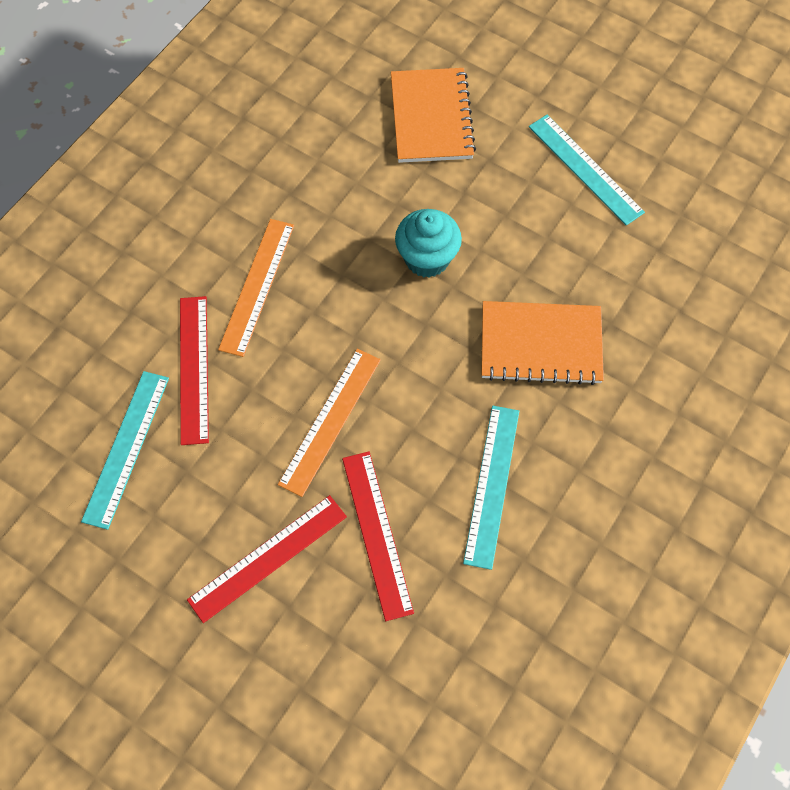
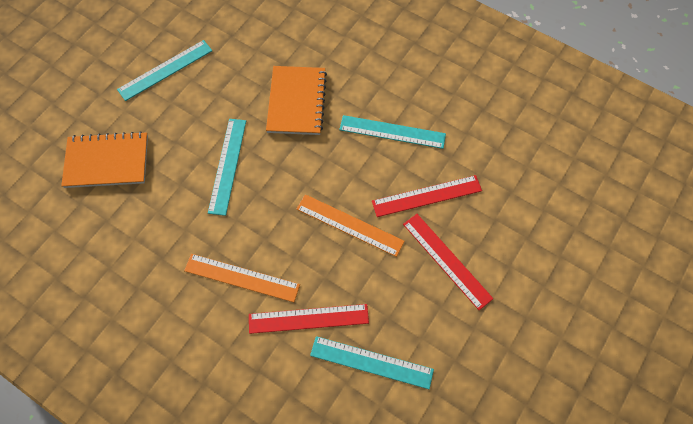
camera: 90 degrees left, 0 degrees up
(427, 258) = (227, 165): turquoise cupcake -> turquoise ruler

